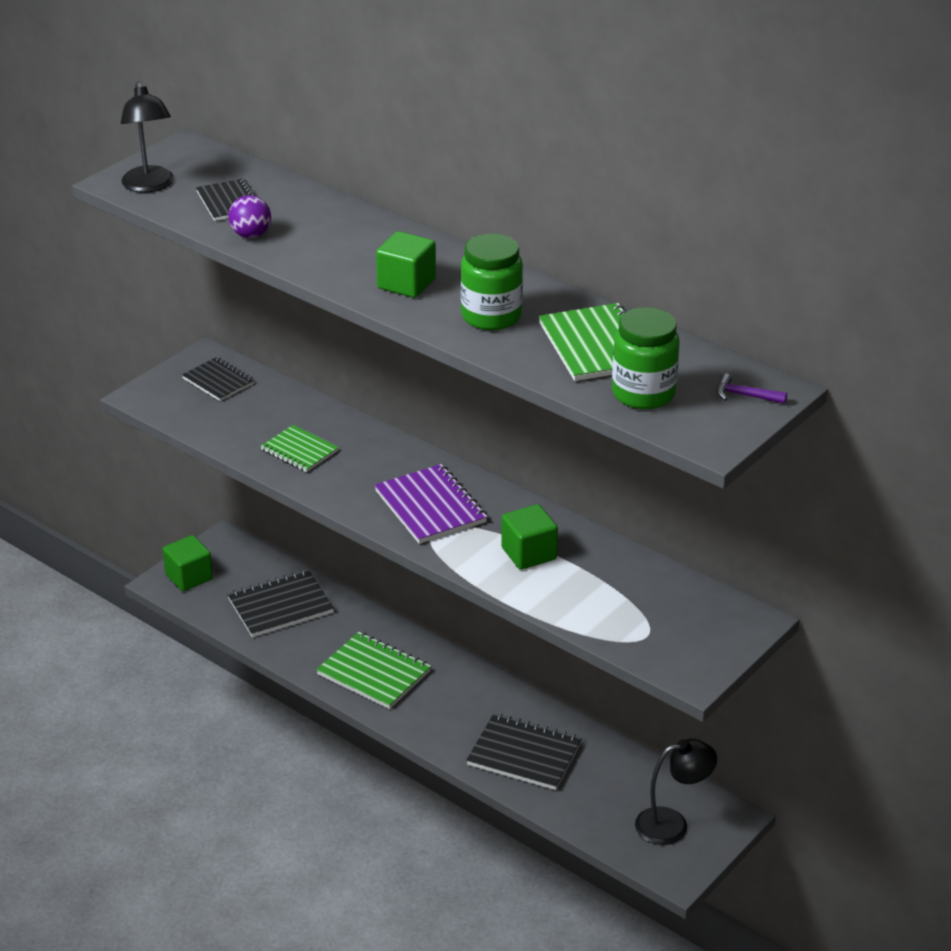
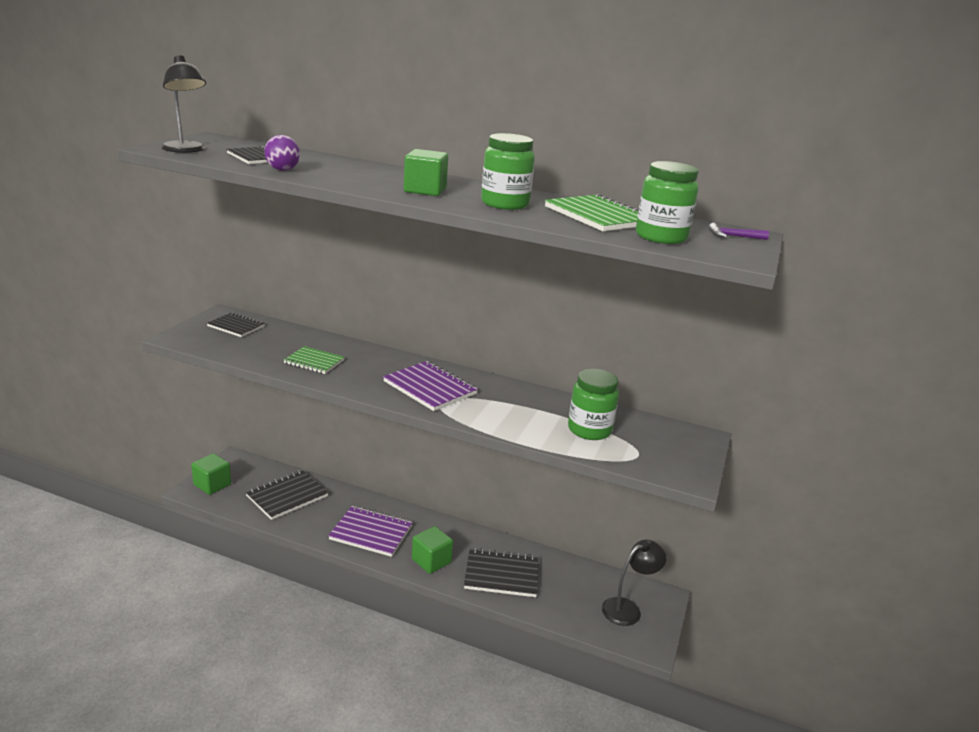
camera: 20 degrees left, 10 degrees down
(374, 673) = (371, 533): green notebook -> purple notebook
(529, 553) = (518, 410): green cube -> green cube (431, 561)
(605, 593) = (589, 430): none -> green jar

